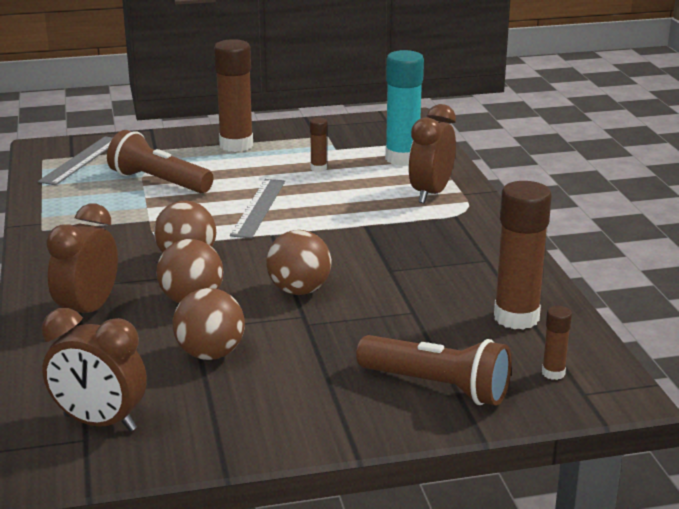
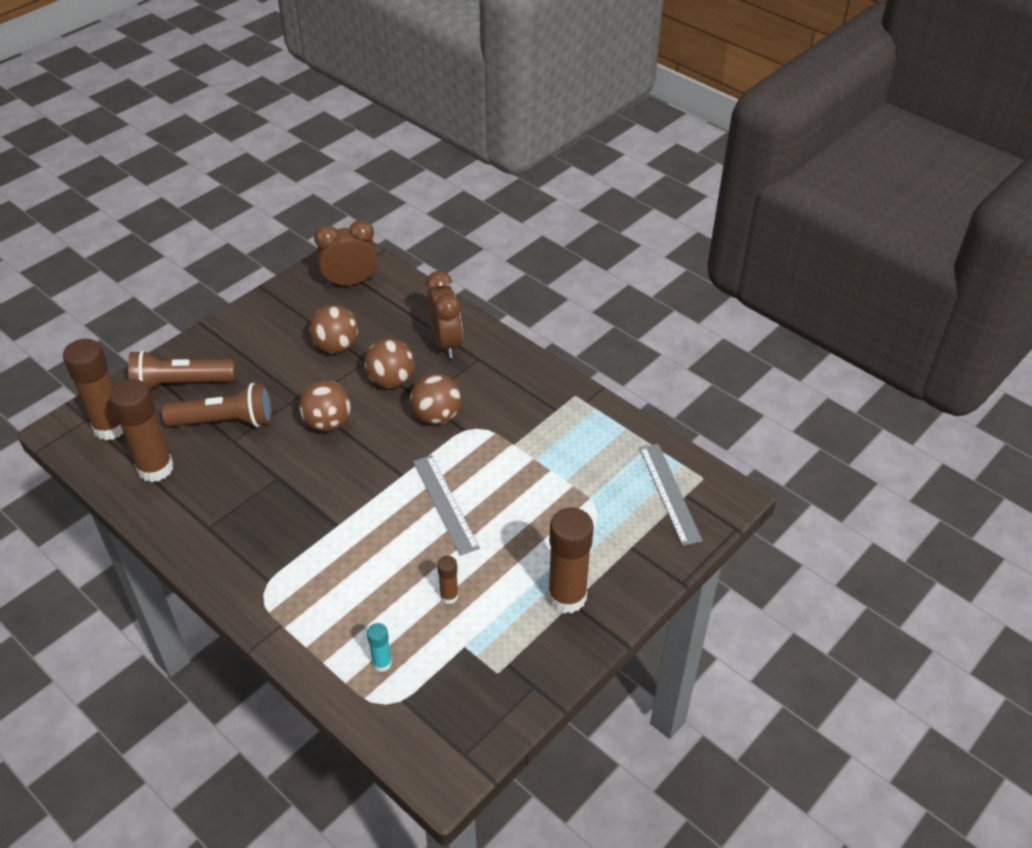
camera: 145 degrees right, 20 degrees up
(158, 182) = (565, 496): brown flashlight -> brown flashlight (225, 421)
(402, 158) = (382, 663): turquoise glue stick -> turquoise glue stick, size x0.47
(430, 193) = (311, 607): brown clock -> none
(553, 373) = (110, 427): brown glue stick -> brown glue stick, size x2.12

